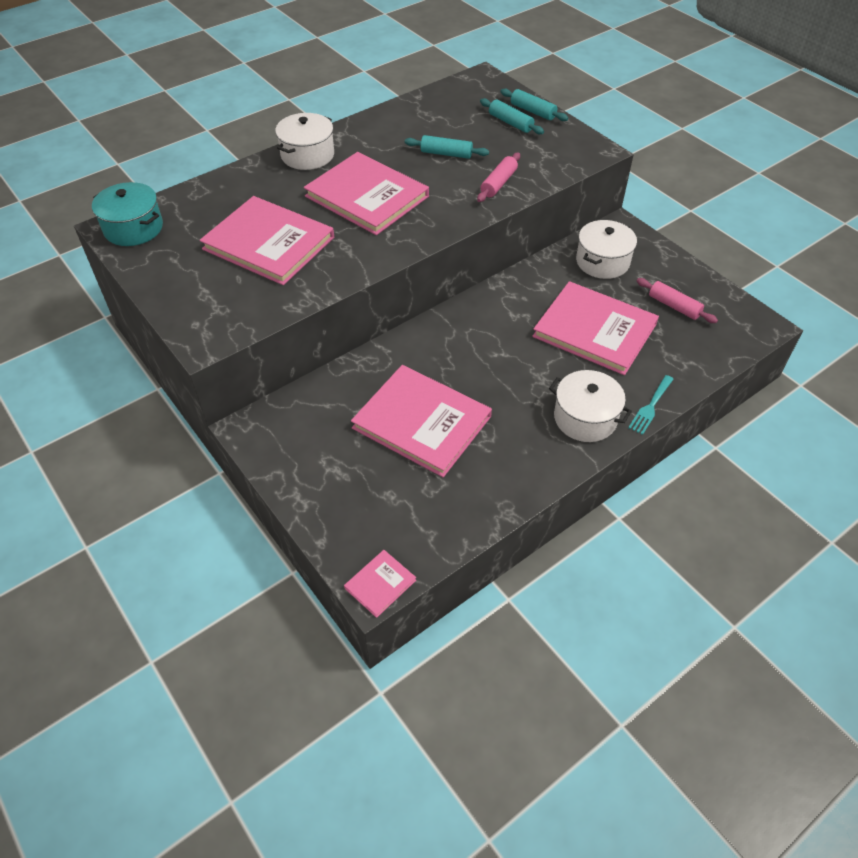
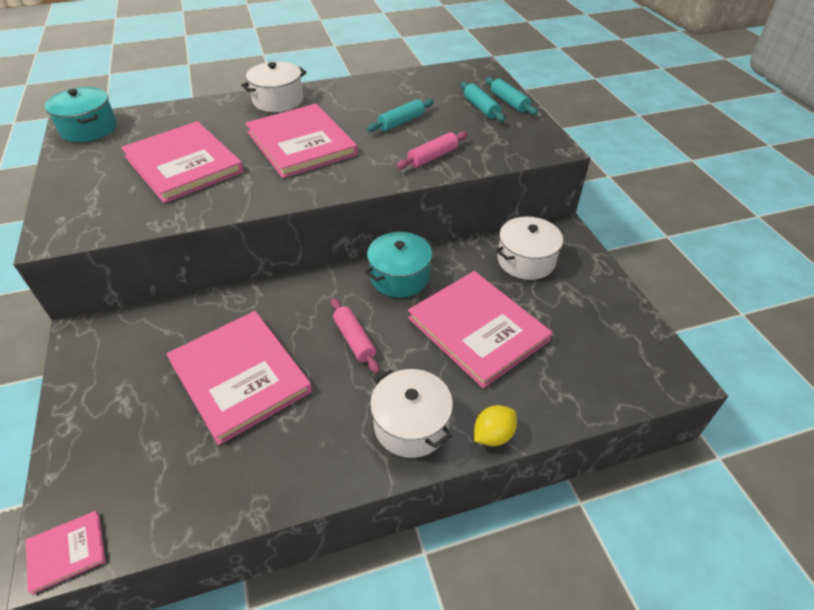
camera: 20 degrees right, 5 degrees down
(446, 154) = (401, 122): turquoise rolling pin -> turquoise rolling pin turned 75 degrees counterclockwise
(503, 303) = (399, 277): none -> turquoise pot
(650, 407) = (493, 435): turquoise fork -> yellow lemon
(674, 306) = (580, 326): pink rolling pin -> pink rolling pin (354, 340)

